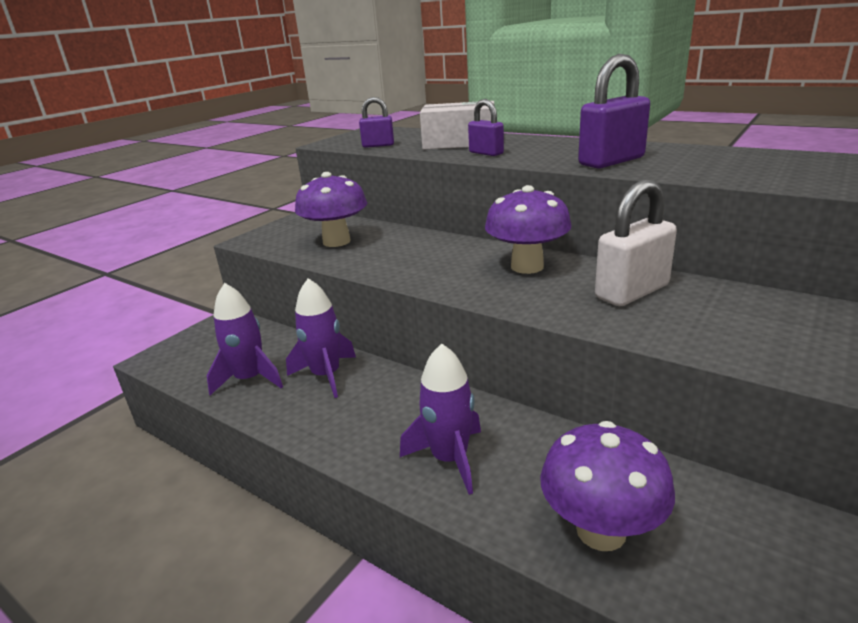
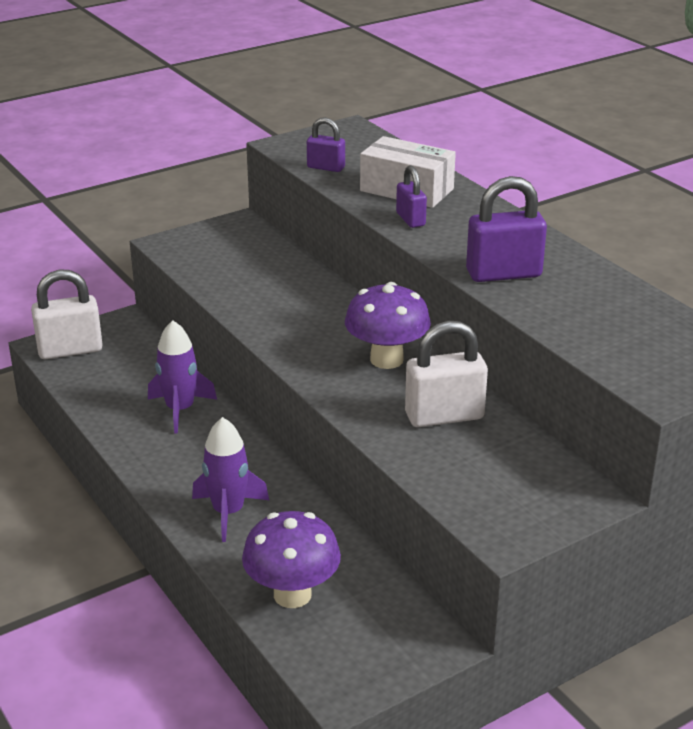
camera: 20 degrees right, 5 degrees up
(183, 356) = (70, 350): none -> white padlock
(250, 379) = (115, 393): purple rocket -> none
(336, 241) = (243, 271): purple mushroom -> none

